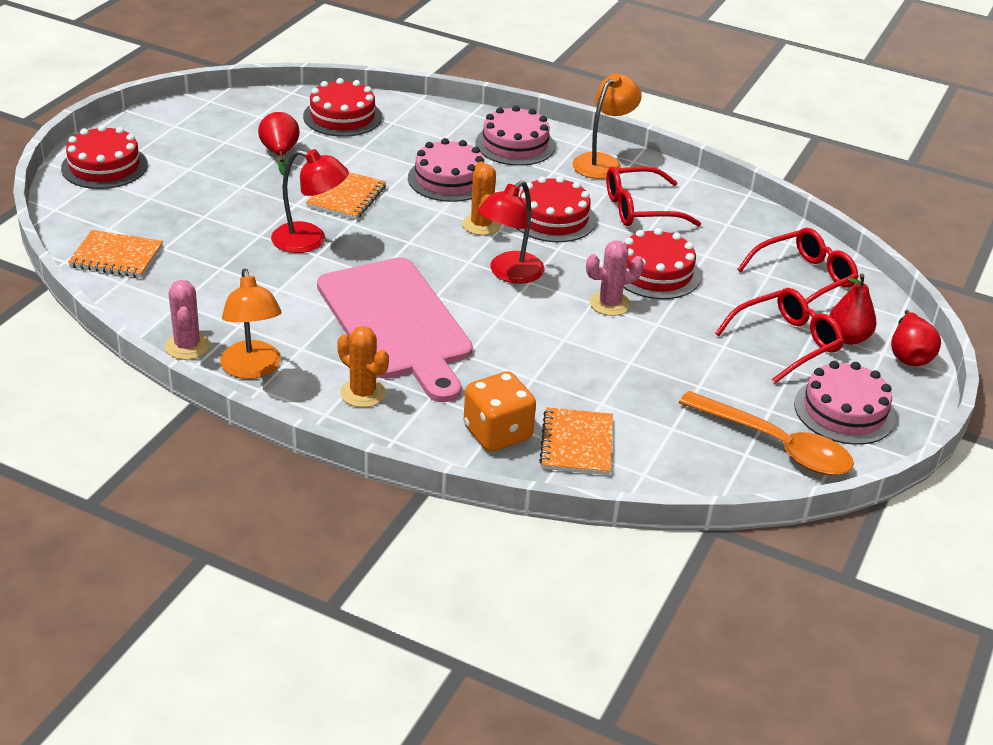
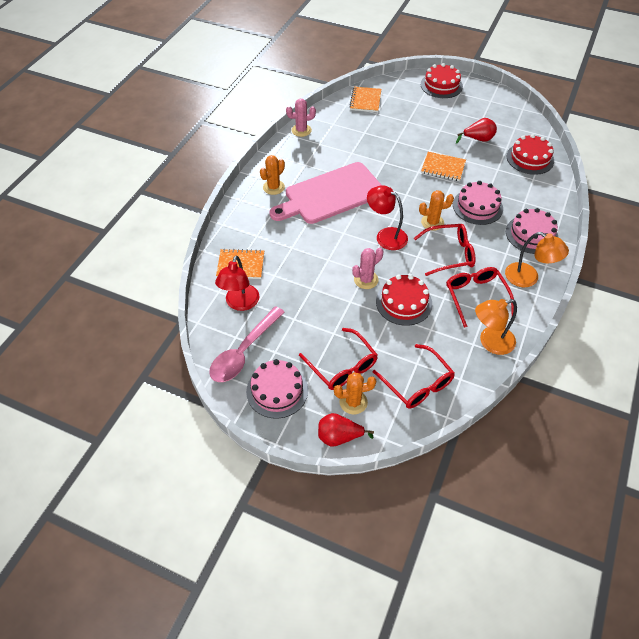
camera: 90 degrees right, 15 degrees up
(252, 369) = (287, 151): orange lamp -> orange lamp (490, 342)
(309, 241) = (396, 158): red lamp -> red lamp (240, 303)
(497, 433) = (247, 235): orange dice -> none
(553, 218) = (450, 254): red cake -> red glasses
(609, 304) = (366, 280): pink cactus -> pink cactus turned 75 degrees clockwise
(776, 445) = (244, 352): orange spoon -> pink spoon
(847, 338) = (353, 402): red pear -> orange cactus

